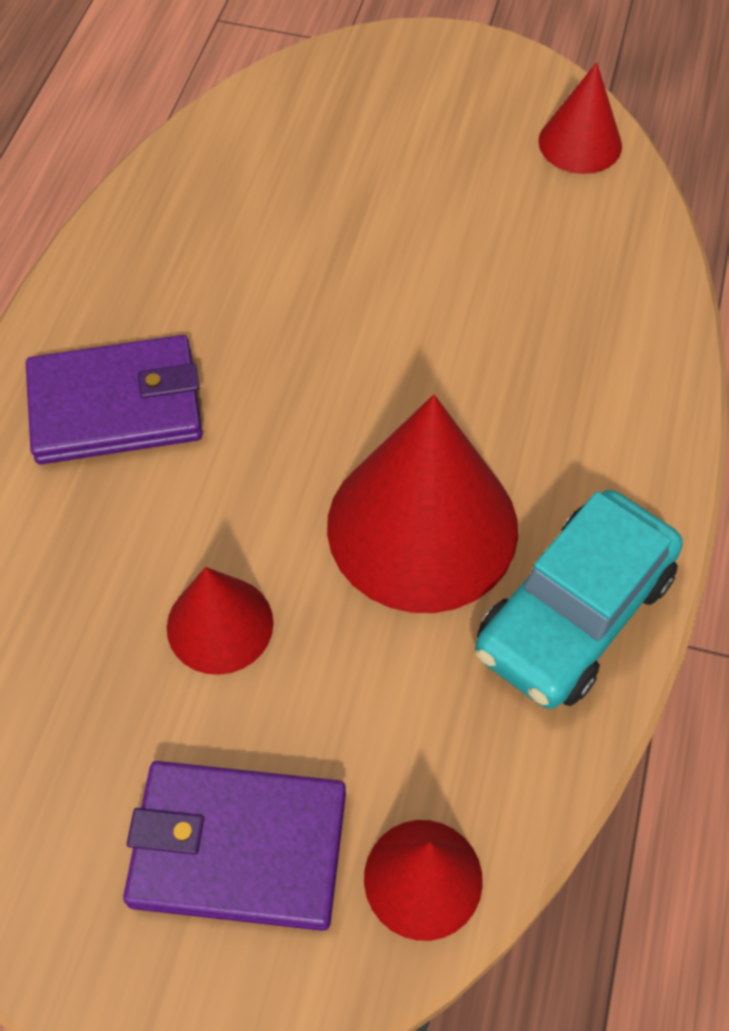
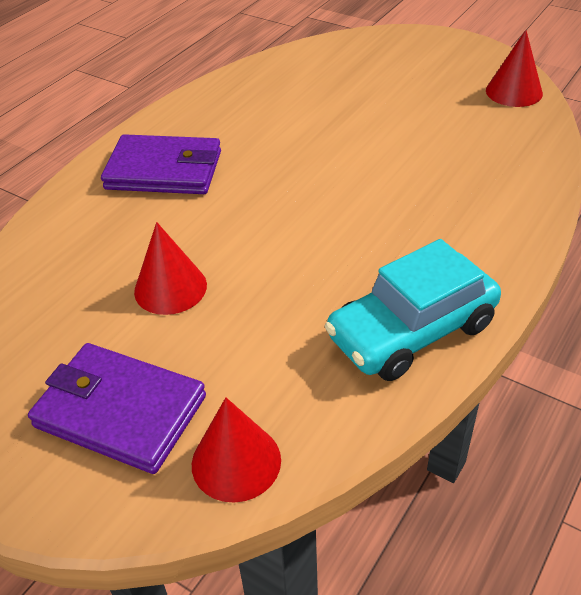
camera: 20 degrees right, 15 degrees down
(422, 526) = (326, 263): red cone -> none

